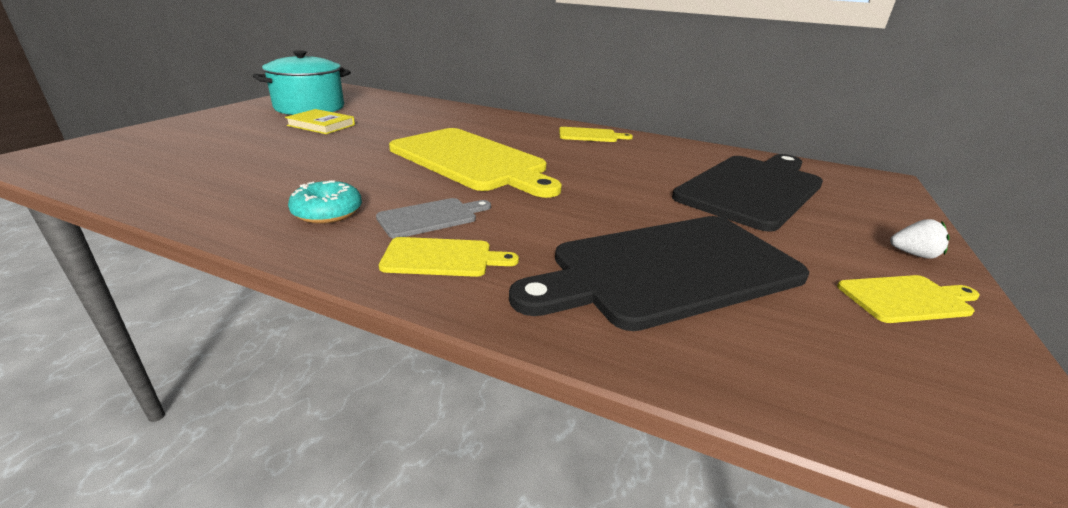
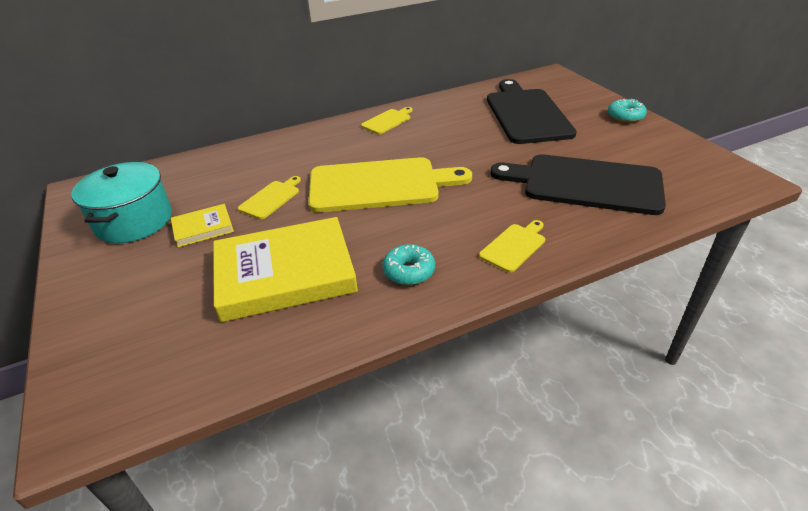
camera: 45 degrees left, 10 degrees up
(278, 165) = (285, 274): none -> yellow book
(431, 217) = (457, 233): grey cutting board -> none
(668, 270) = (585, 184): black cutting board -> black cutting board turned 90 degrees clockwise
(907, 299) = (654, 141): yellow cutting board -> yellow cutting board (271, 198)
(913, 254) = (625, 117): white strawberry -> turquoise donut

